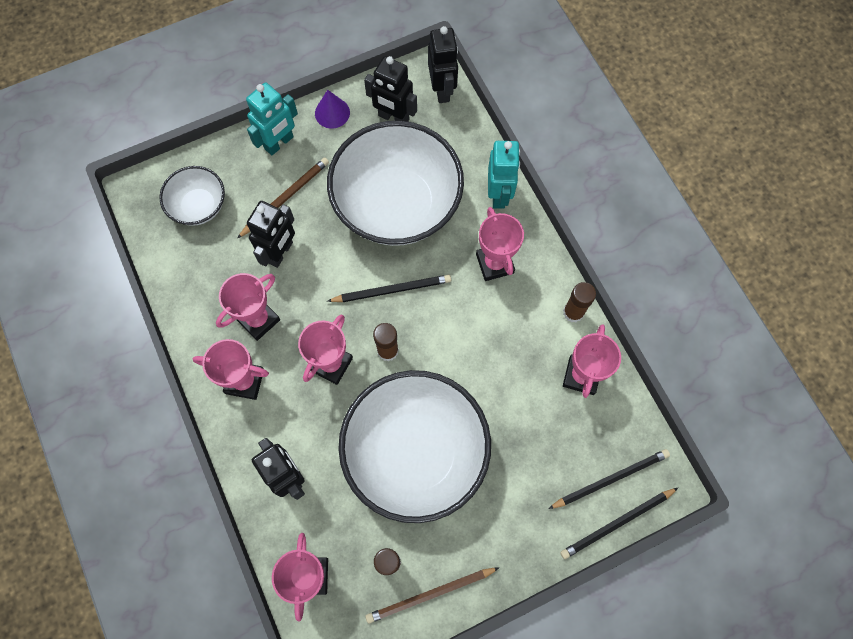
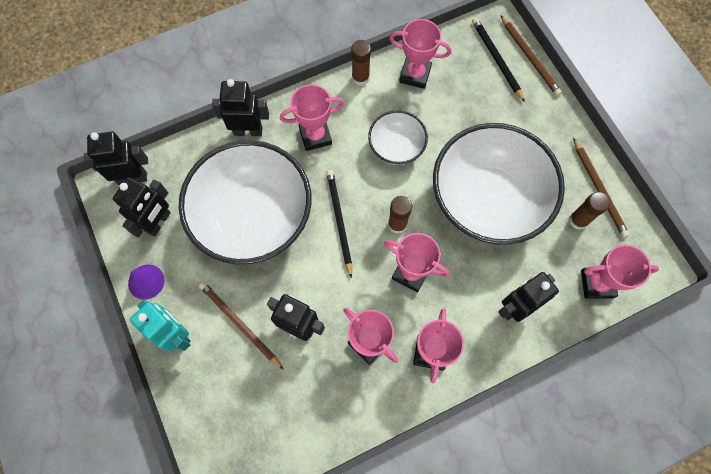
camera: 90 degrees left, 0 degrees up
(199, 206) = (244, 414): white bowl -> white bowl (396, 147)
(499, 194) = (248, 131): turquoise robot -> black robot
(616, 523) = (529, 57): black pencil -> brown pencil

